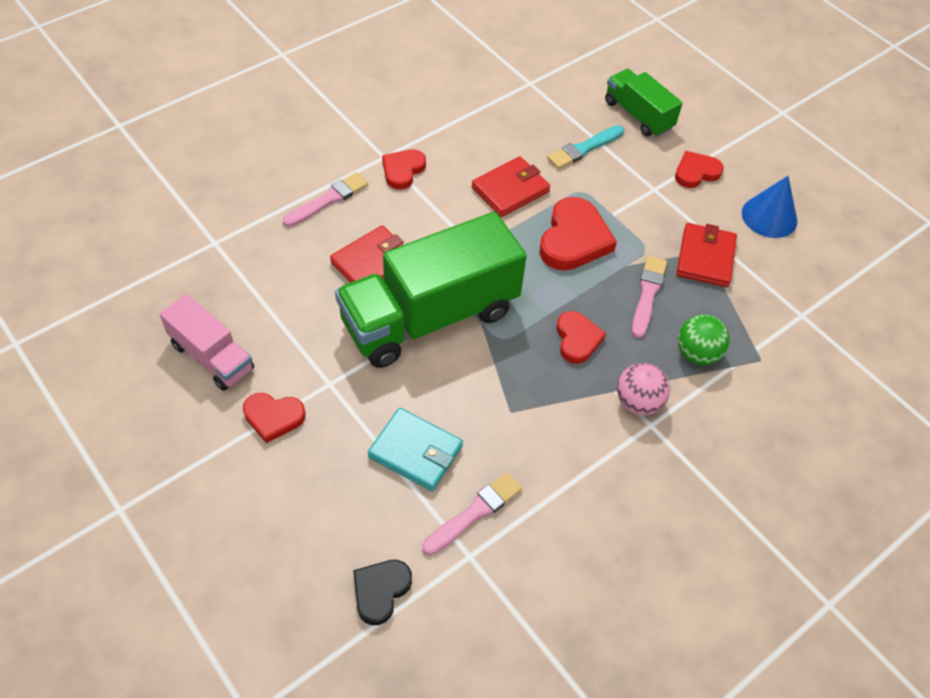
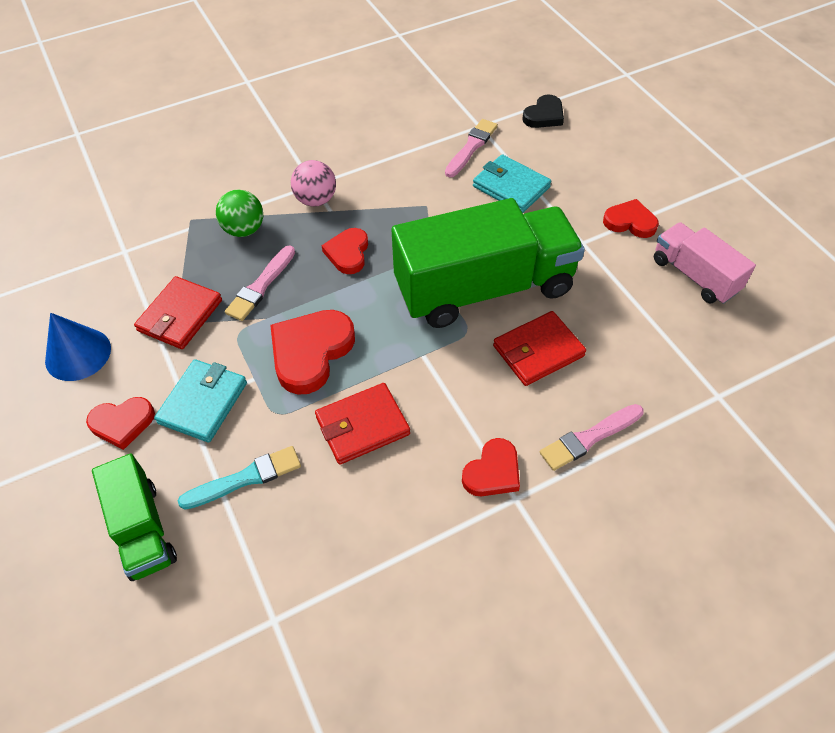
camera: 165 degrees left, 0 degrees up
(474, 512) = (471, 147): pink brush -> pink brush turned 150 degrees clockwise
(643, 192) = (203, 403): none -> turquoise wallet

